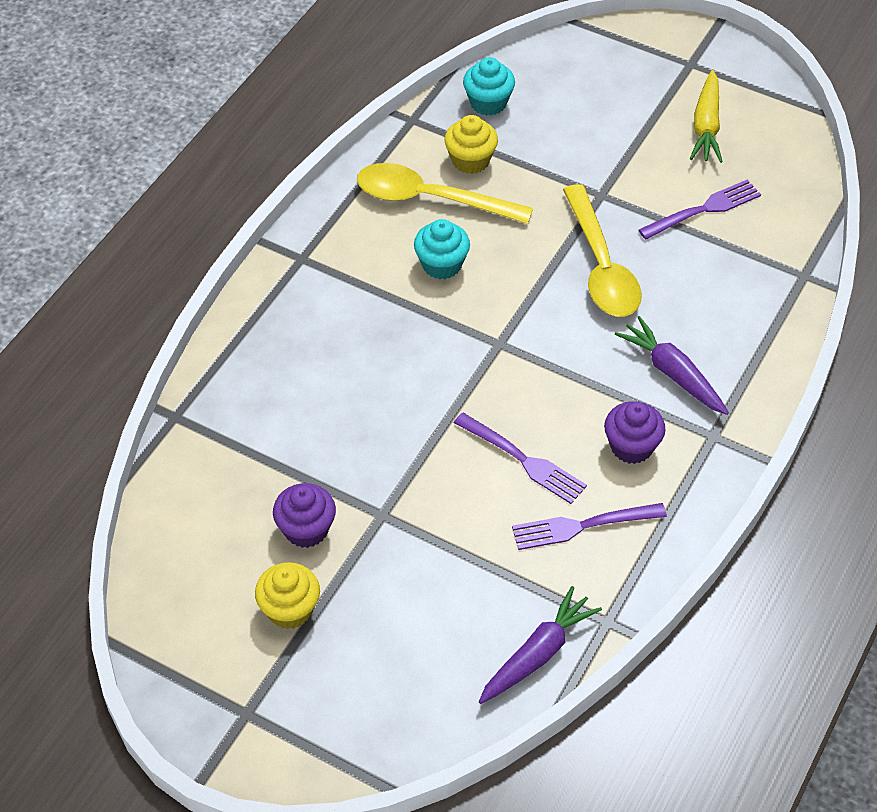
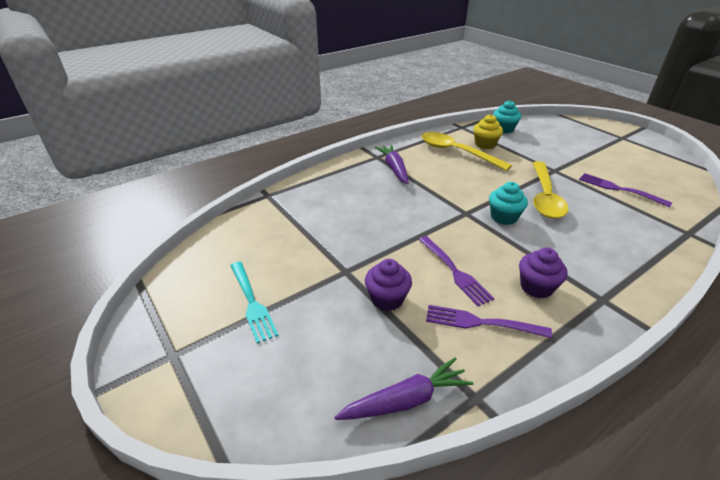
camera: 25 degrees right, 15 degrees down
(289, 609) = (252, 302): yellow cupcake -> turquoise fork
(306, 529) = (295, 264): purple cupcake -> purple cupcake (387, 299)
(441, 264) = (449, 175): turquoise cupcake -> turquoise cupcake (503, 217)
(672, 373) = (579, 256): purple carrot -> purple carrot (394, 168)
(704, 209) = (619, 189): purple fork -> purple fork turned 135 degrees counterclockwise
(706, 126) = (627, 159): yellow carrot -> none

